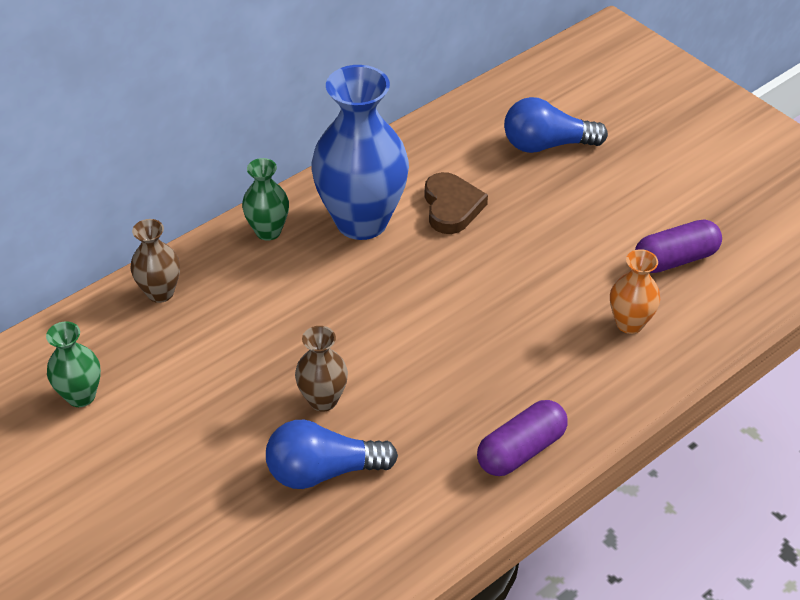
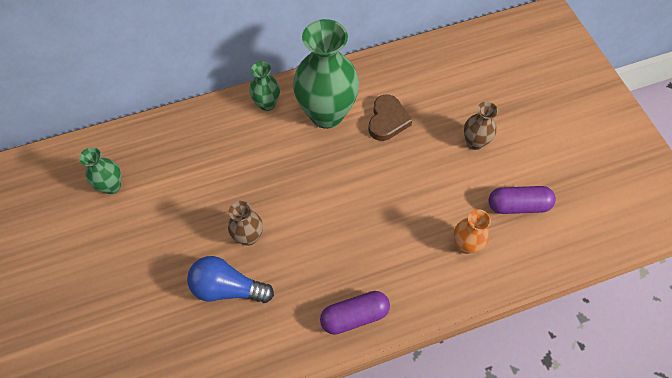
camera: 20 degrees right, 15 degrees up
(160, 292) = (186, 128): brown vase -> brown vase (474, 142)
(361, 221) = (326, 114): blue vase -> green vase
(546, 145) = (469, 91): blue light bulb -> none

